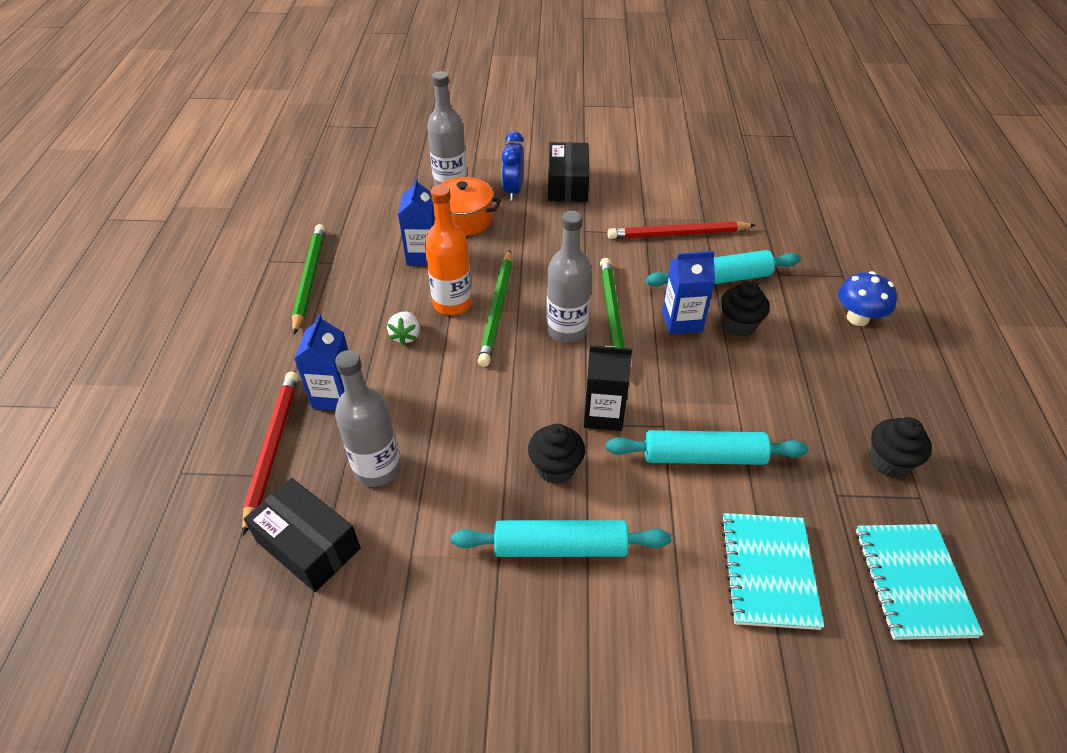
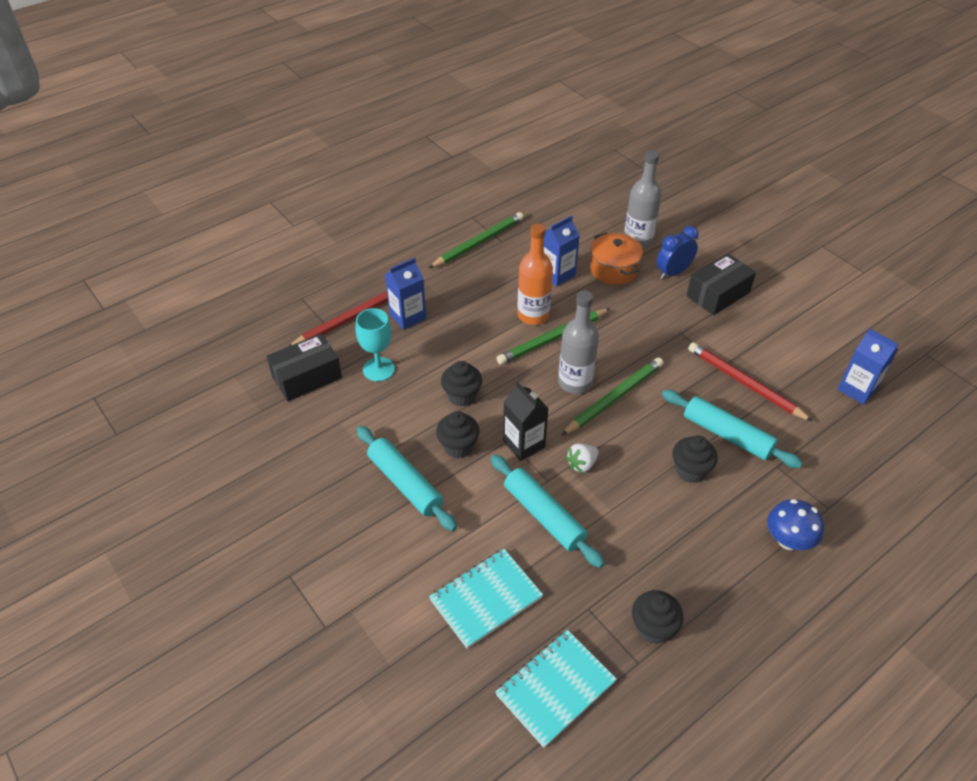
camera: 50 degrees right, 0 degrees up
(308, 545) = (307, 377): black box -> black box turned 60 degrees clockwise
(377, 468) = (379, 369): grey bottle -> turquoise goblet
(406, 336) = (483, 313): white strawberry -> white strawberry (582, 464)
(493, 422) = (462, 396): none -> black cupcake
(681, 321) = (655, 436): blue carton -> blue carton (857, 389)

